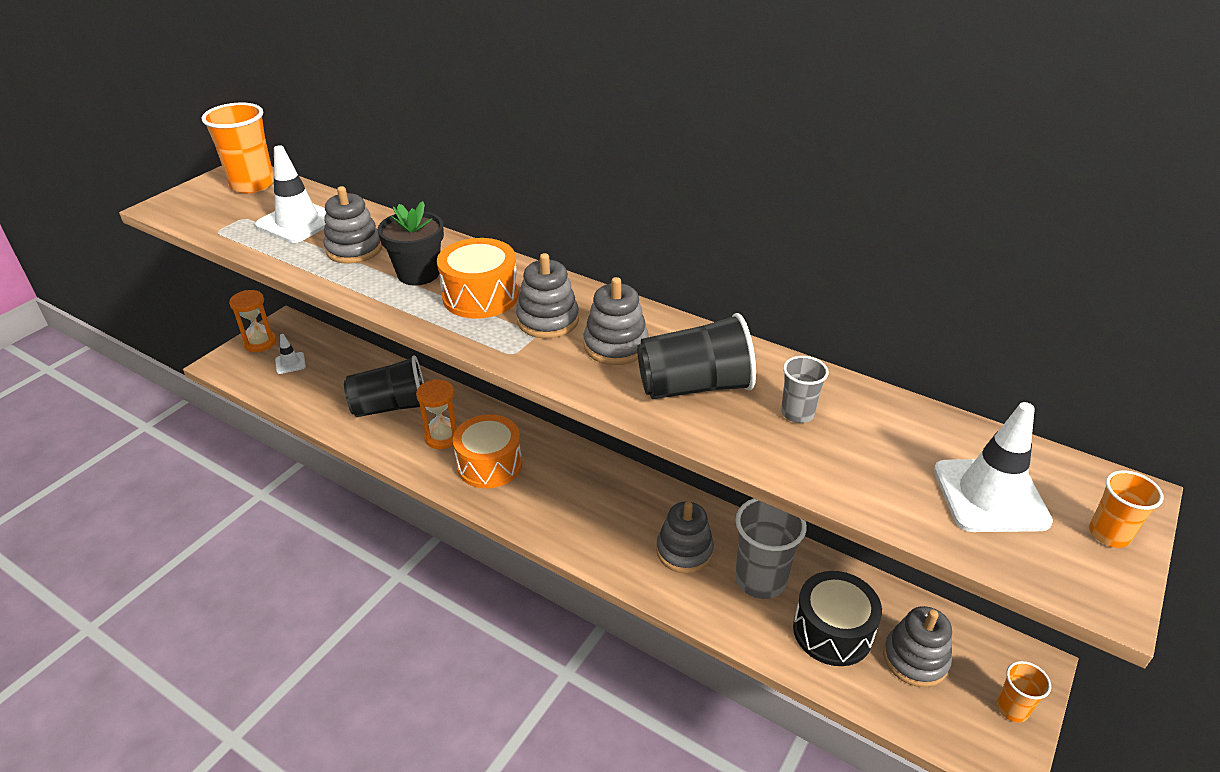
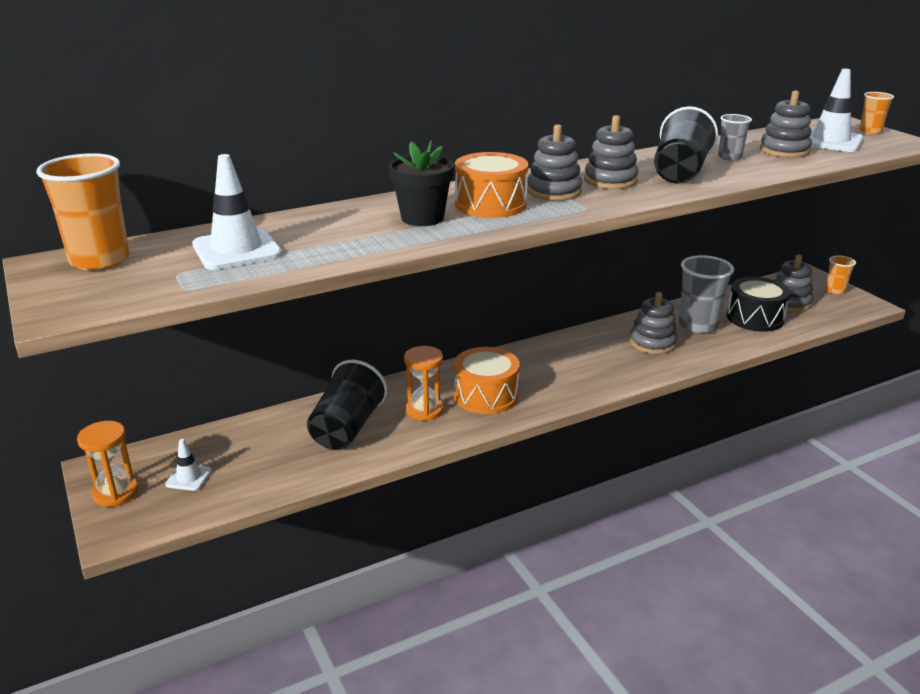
camera: 60 degrees left, 10 degrees down
(354, 249) = (337, 234): grey stacking toy -> grey stacking toy (784, 150)

